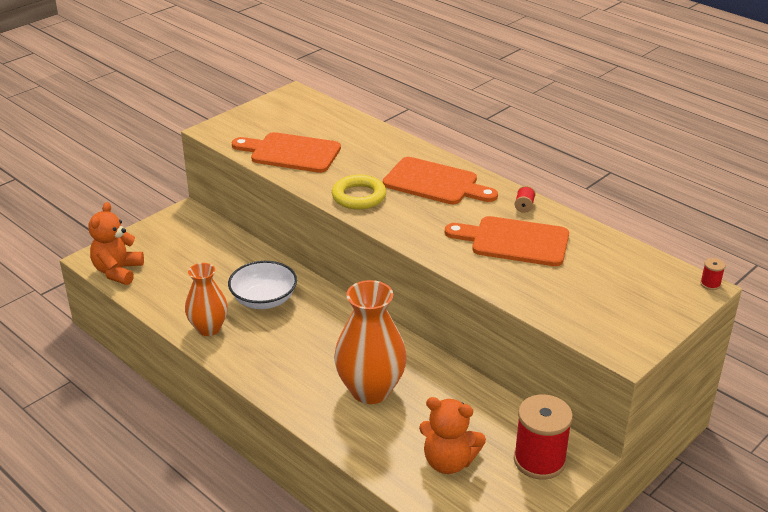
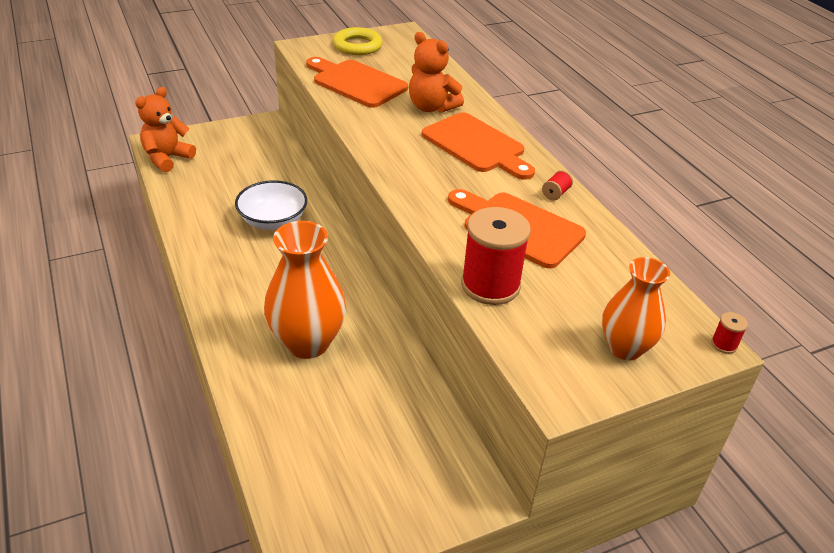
camera: 20 degrees right, 5 degrees up
(208, 328) = (203, 233): orange vase -> orange vase (625, 348)
(359, 196) = (388, 139): yellow ring -> yellow ring (357, 46)
(448, 462) = (332, 449): orange teddy bear -> orange teddy bear (431, 107)
(539, 460) = (431, 485): red spool -> red spool (490, 285)

